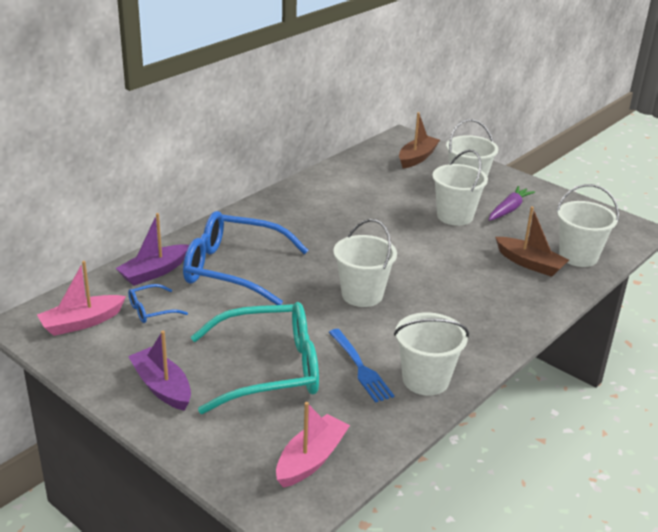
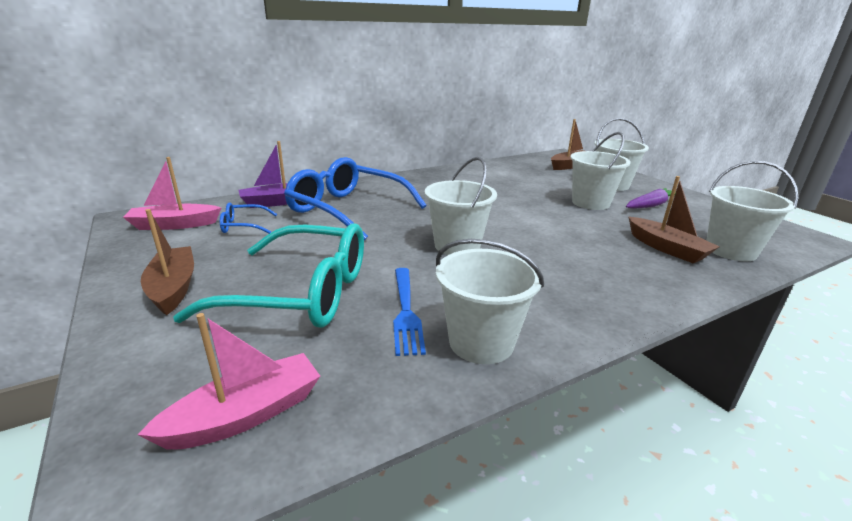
camera: 20 degrees right, 5 degrees down
(162, 387) = (173, 288): purple boat -> brown boat

